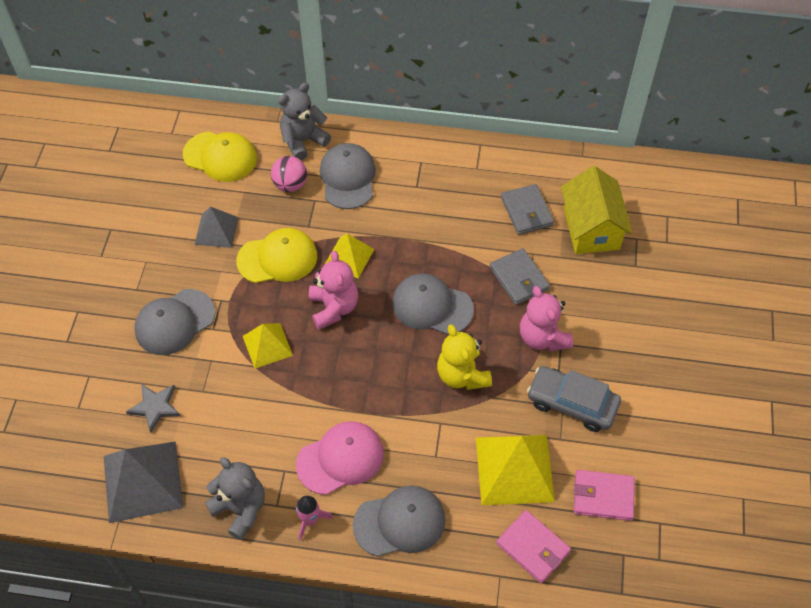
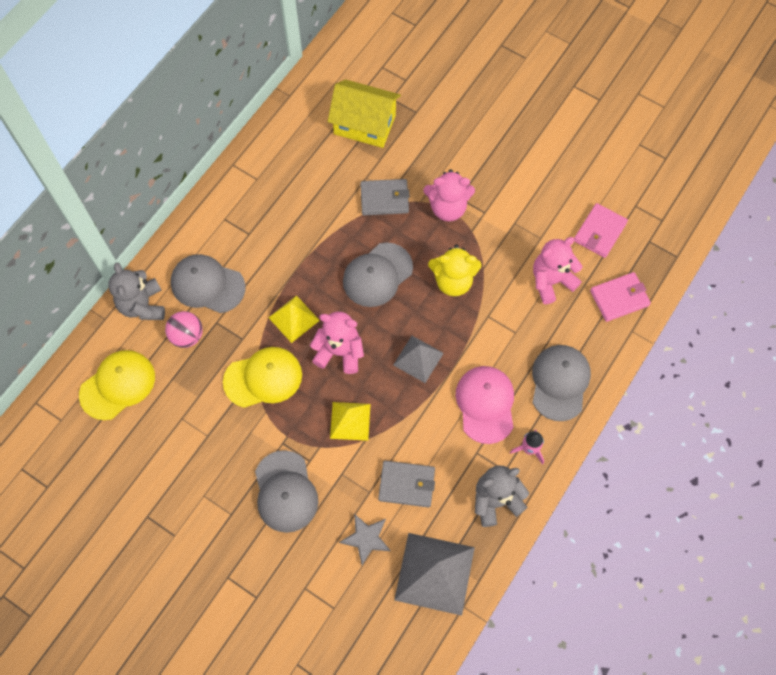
camera: 65 degrees left, 10 degrees up
(216, 230) = (203, 419): grey pyramid -> grey pyramid (418, 359)
(277, 258) = (263, 378): yellow cap -> yellow cap turned 60 degrees clockwise
(514, 469) = (551, 281): yellow pyramid -> pink teddy bear
(526, 211) = (322, 162): grey wallet -> grey wallet (406, 485)
(572, 403) = (515, 215): grey car -> none

